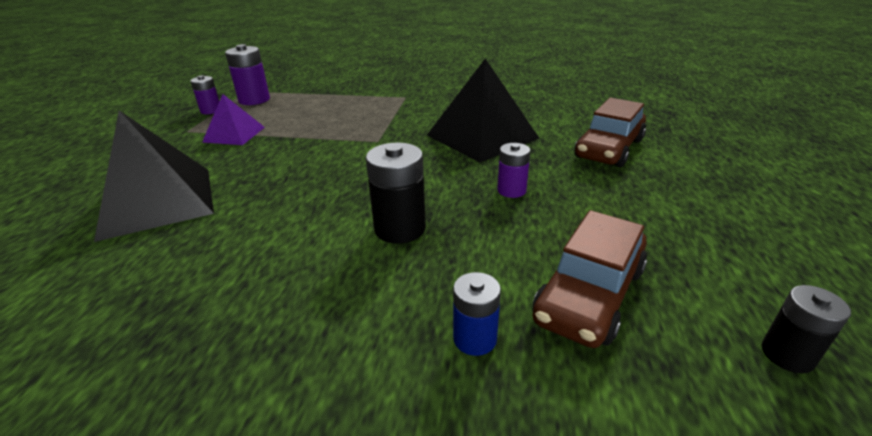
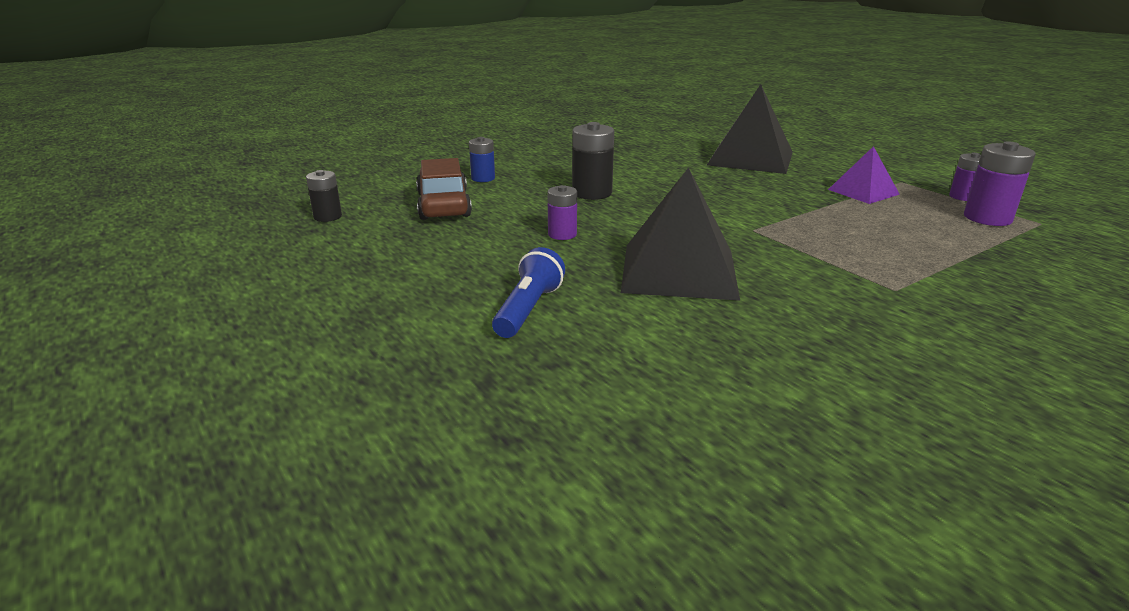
camera: 135 degrees right, 5 degrees down
(609, 149) = (528, 309): brown car -> blue flashlight

